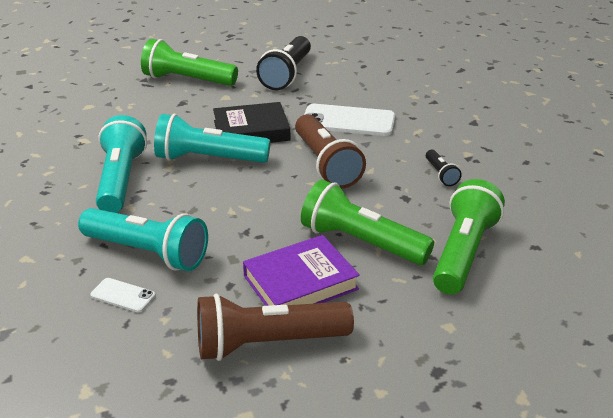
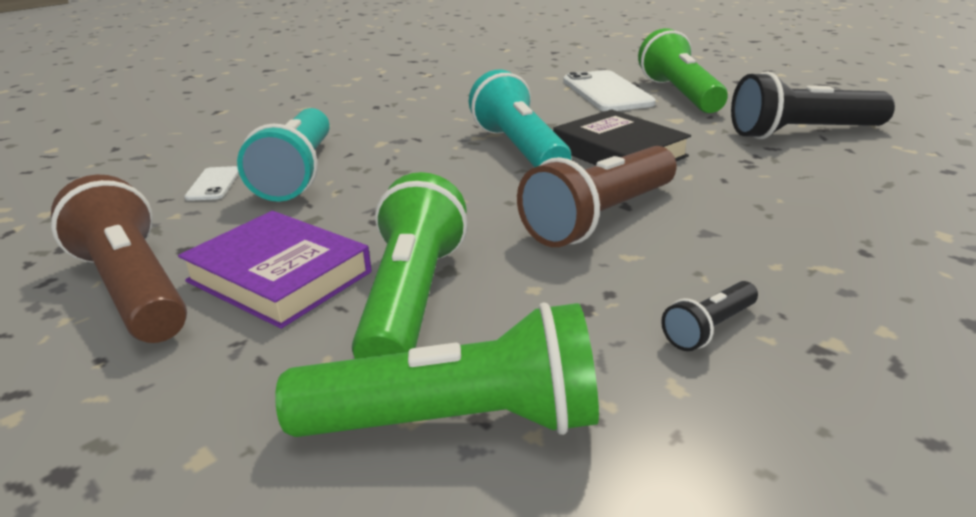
camera: 65 degrees right, 5 degrees down
(120, 180) = (428, 125): turquoise flashlight -> none
(348, 121) = (752, 203): white phone -> white phone (607, 92)

